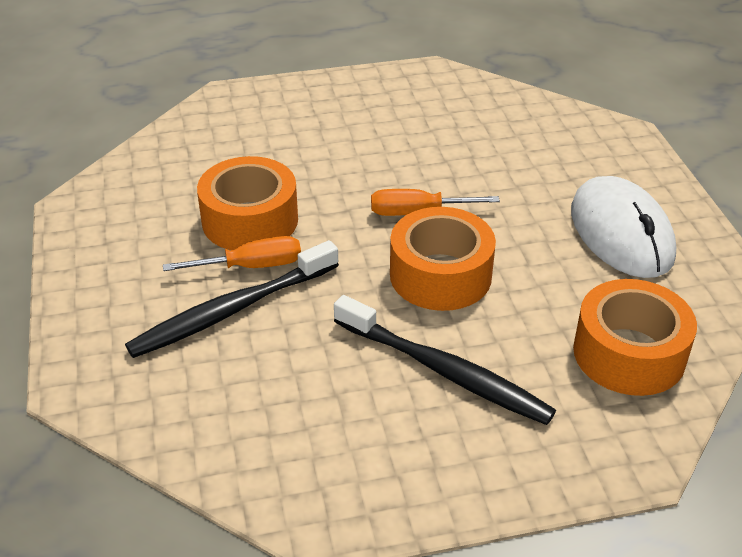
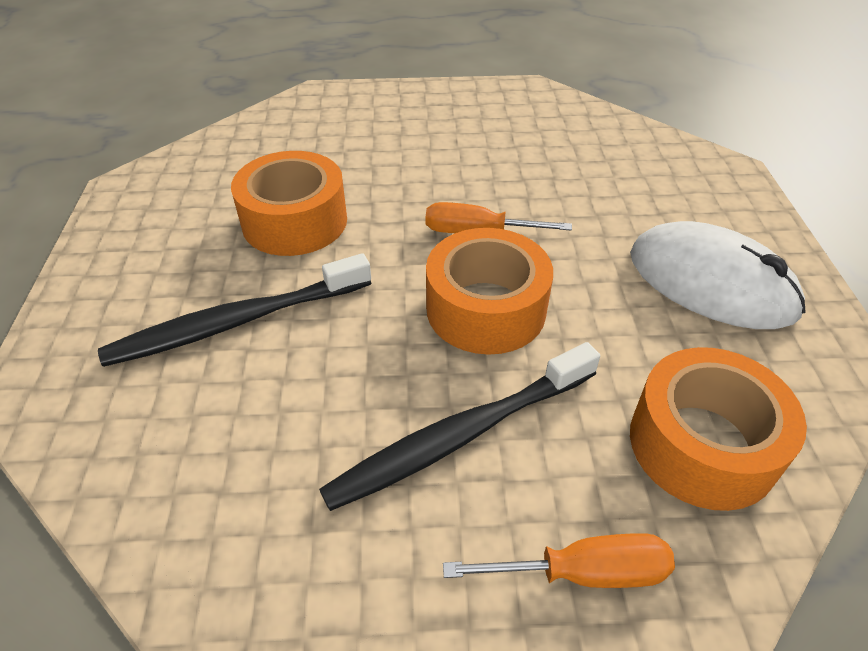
camera: 10 degrees right, 5 degrees up
(250, 266) = (276, 273): orange screwdriver -> orange screwdriver (581, 572)
(444, 371) = (460, 435): black toothbrush -> black toothbrush turned 105 degrees clockwise
(621, 233) = (711, 282): white mouse -> white mouse turned 45 degrees counterclockwise

